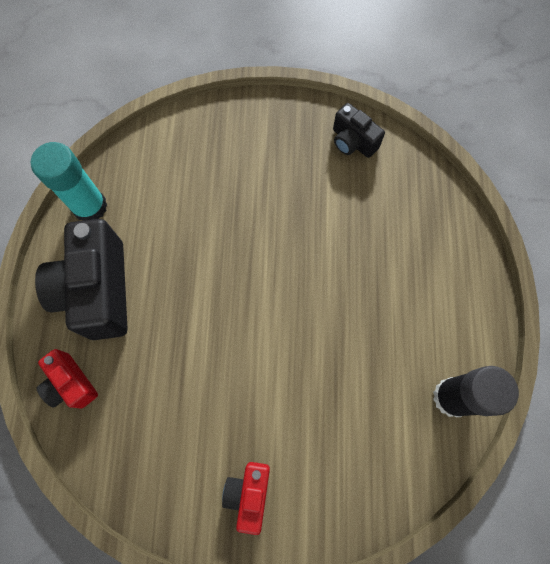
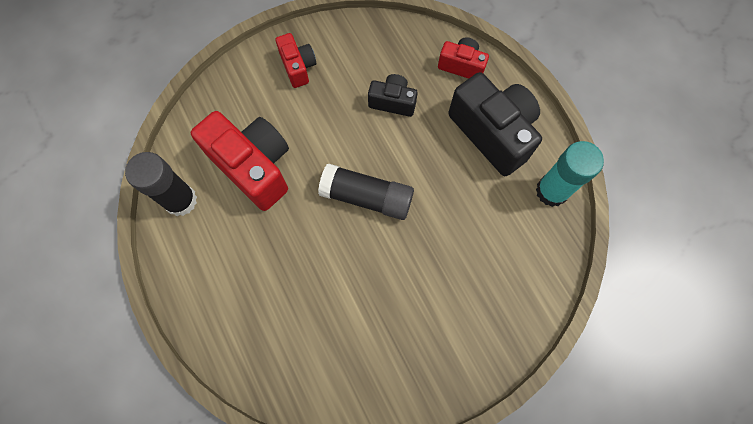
camera: 150 degrees right, 0 degrees up
(261, 295) = (366, 197): none -> black glue stick
(352, 142) = (367, 388): black camera -> black camera (392, 102)
(358, 392) = (254, 166): none -> red camera

